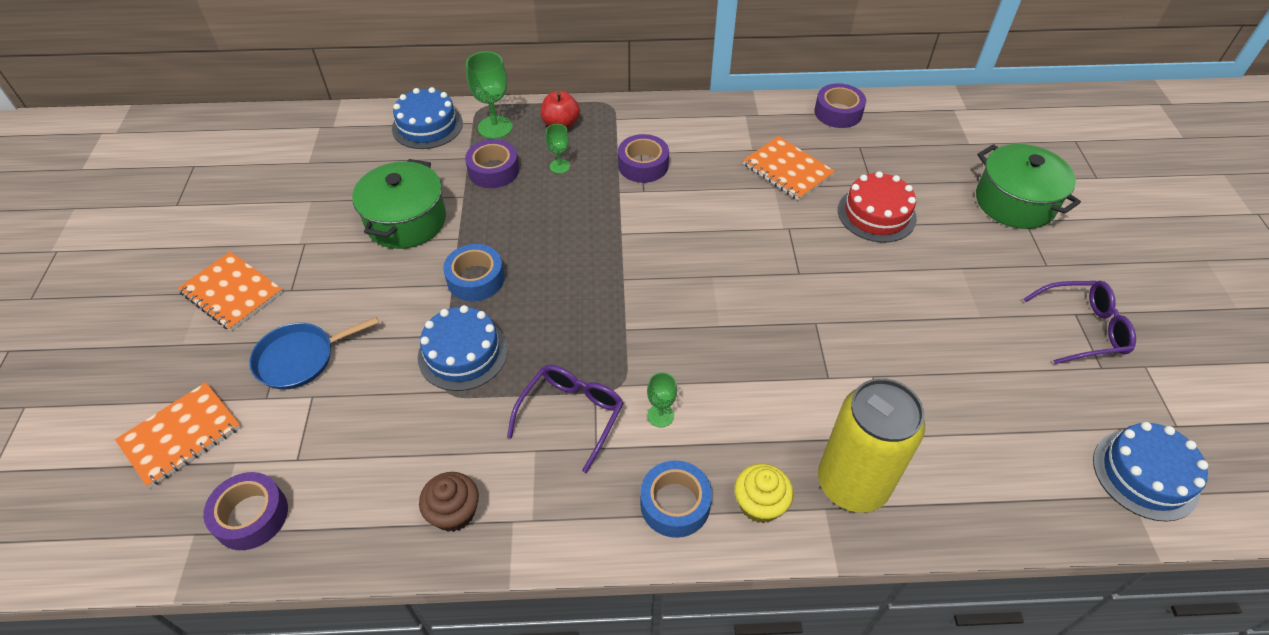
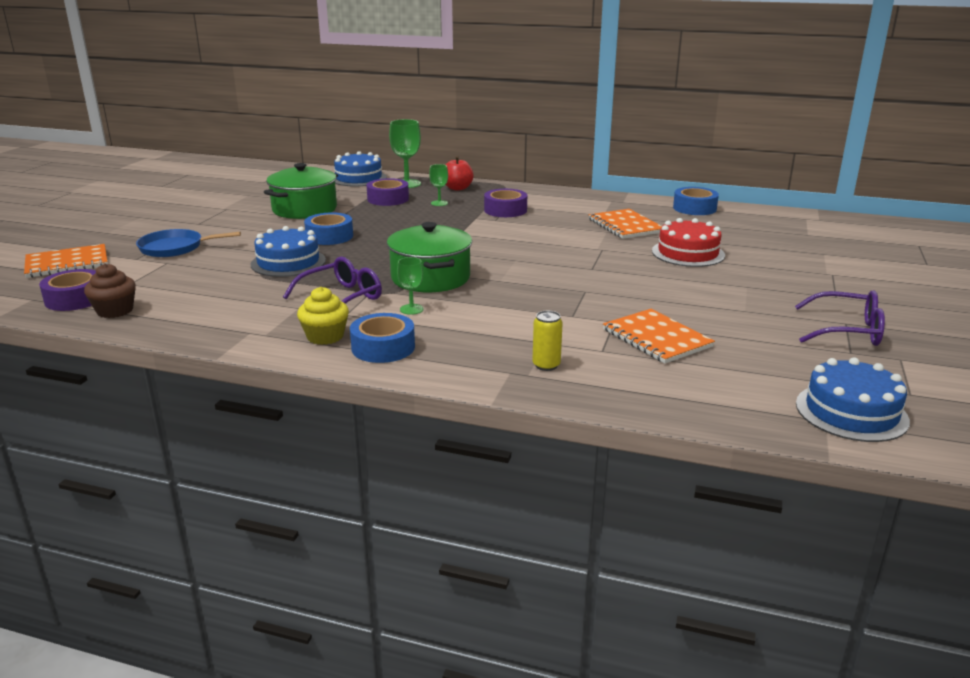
camera: 20 degrees right, 25 degrees down
(232, 292) = (159, 219): orange notebook -> orange notebook (656, 338)
(454, 512) = (211, 321): brown cupcake -> brown cupcake (115, 311)
(760, 504) = (454, 360): yellow cupcake -> yellow cupcake (325, 336)
(838, 112) = (694, 208): purple tape -> blue tape
(852, 483) = (546, 365): yellow can -> yellow can, size x0.40
(1015, 202) = (829, 264): green pot -> green pot (430, 278)

